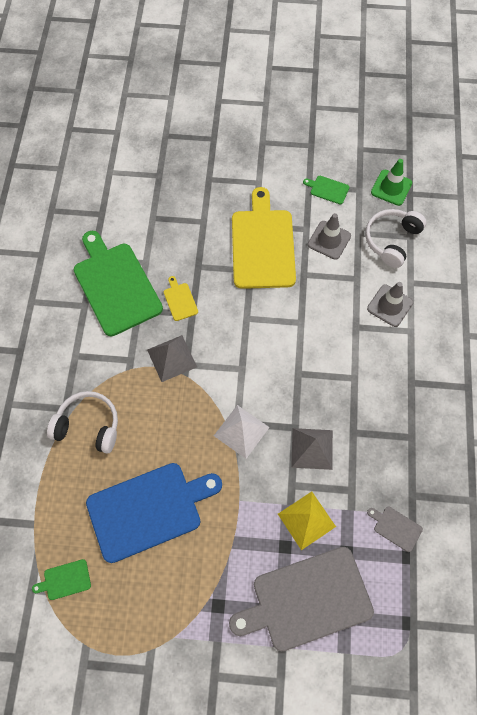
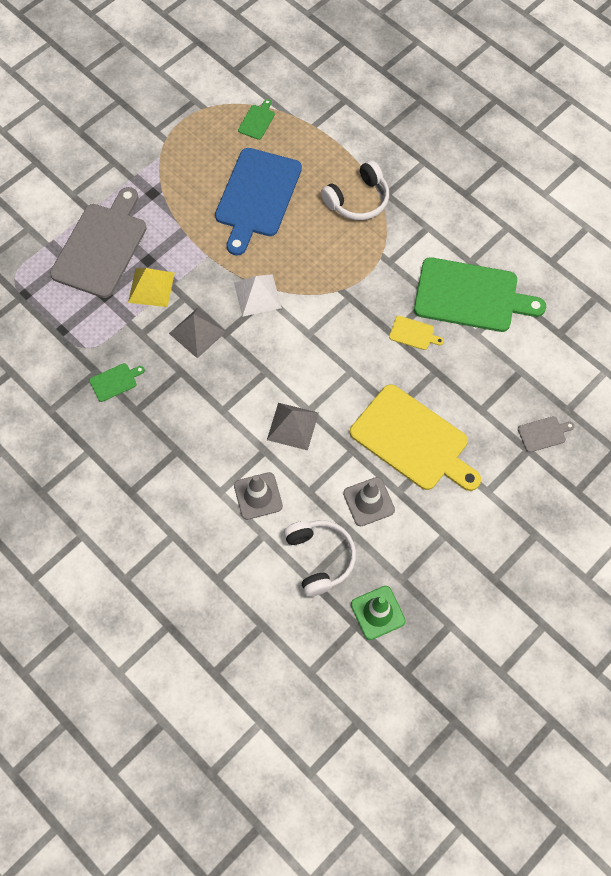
camera: 130 degrees right, 0 degrees up
(172, 358) = (364, 291): grey pyramid -> grey pyramid (292, 426)
(328, 189) = (426, 549): green cutting board -> green cutting board (115, 381)
(396, 527) = (87, 340): grey cutting board -> grey cutting board (543, 433)

